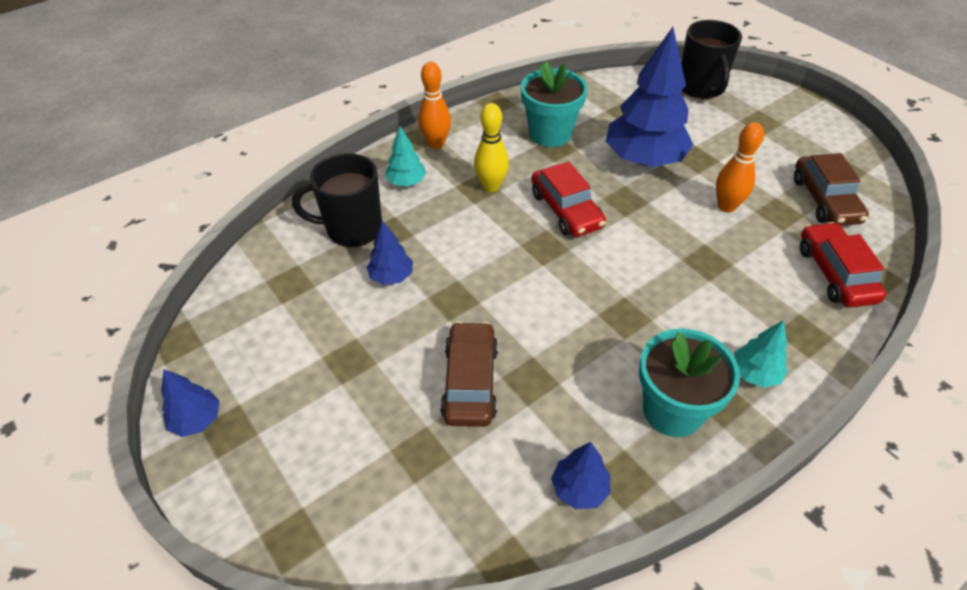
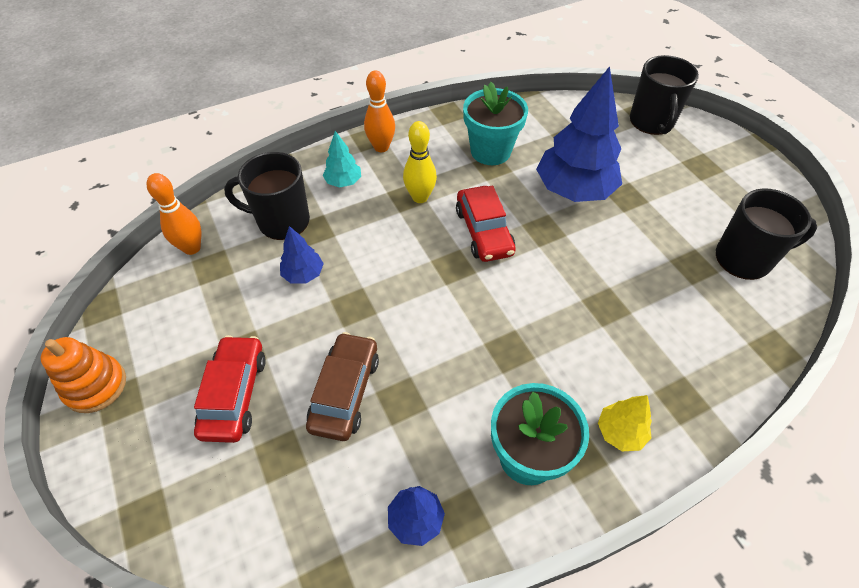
camera: 10 degrees right, 5 degrees up
(197, 420) = (95, 386): blue tree -> orange stacking toy
(726, 206) = (642, 251): orange bowling pin -> orange bowling pin (192, 248)
(754, 373) = (620, 432): turquoise tree -> yellow tree
(825, 200) = (744, 259): brown car -> black mug
(835, 273) = (733, 339): red car -> red car (234, 394)

